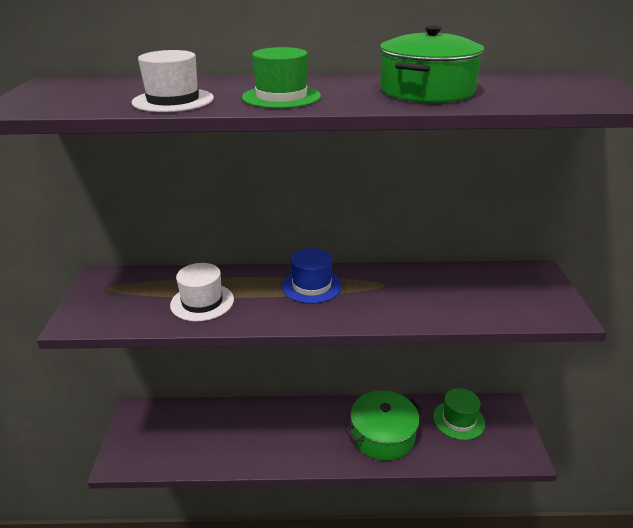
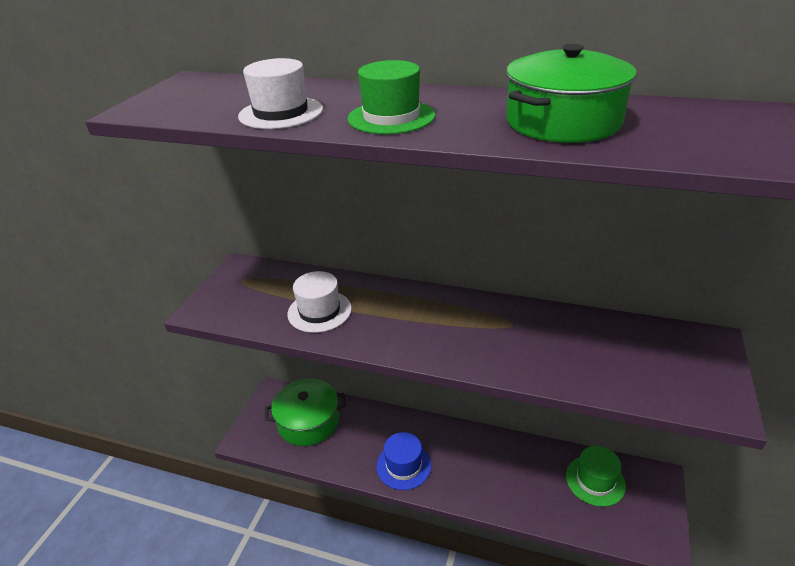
camera: 20 degrees right, 5 degrees up
(311, 286) = (434, 312): blue hat -> blue hat (403, 465)
(383, 435) = (503, 477): green pot -> green pot (308, 422)

